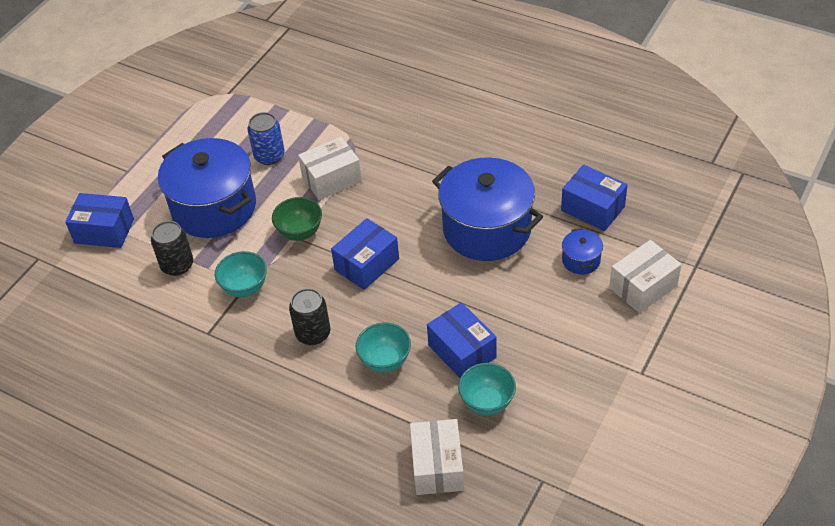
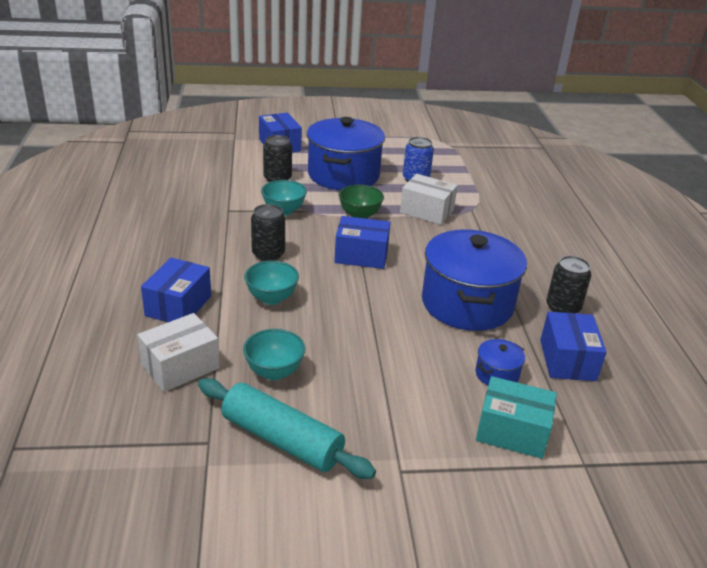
camera: 50 degrees right, 15 degrees down
(462, 351) = (319, 337): blue box -> blue box (178, 306)
(533, 172) = (562, 308): none -> black can
(568, 431) = (282, 440): none -> turquoise rolling pin
(643, 287) = (512, 432): white box -> turquoise box

